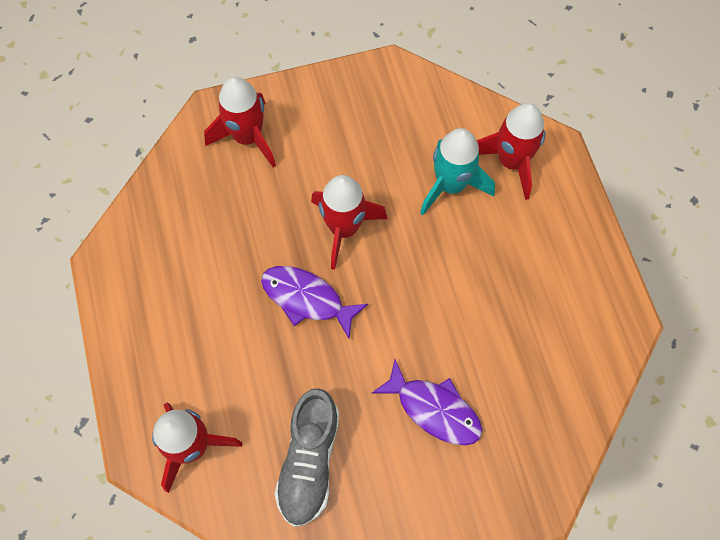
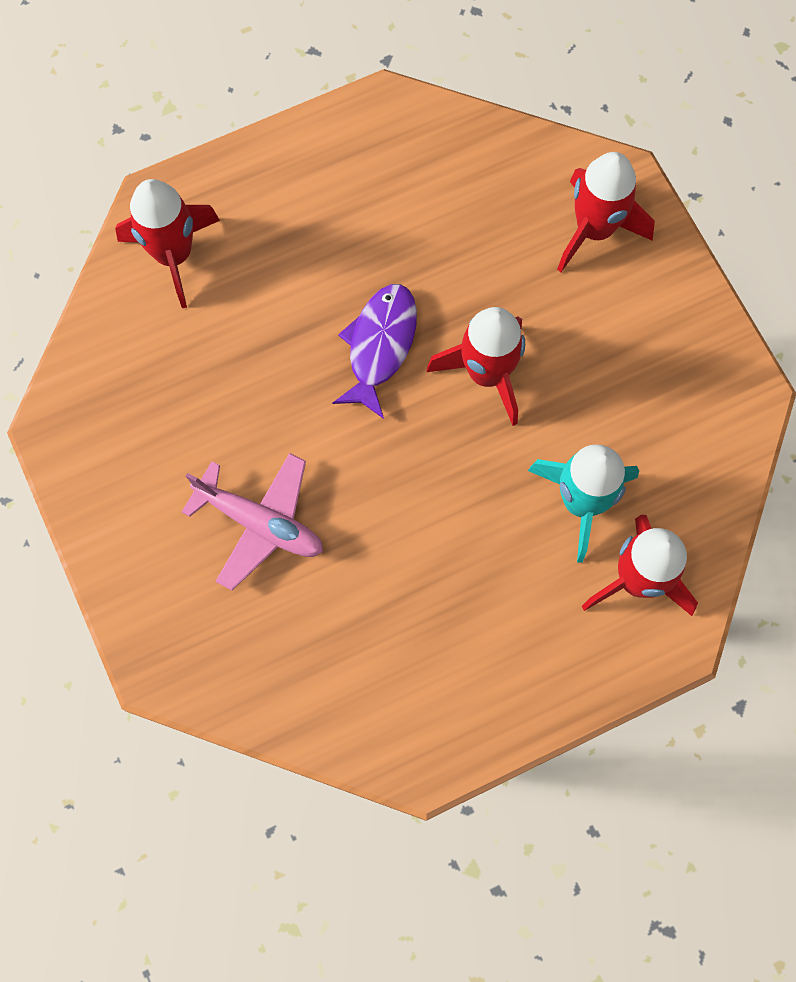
camera: 80 degrees right, 5 degrees up
(309, 461) = (174, 386): grey shoe -> none
(434, 409) = (260, 523): purple fish -> pink plane

